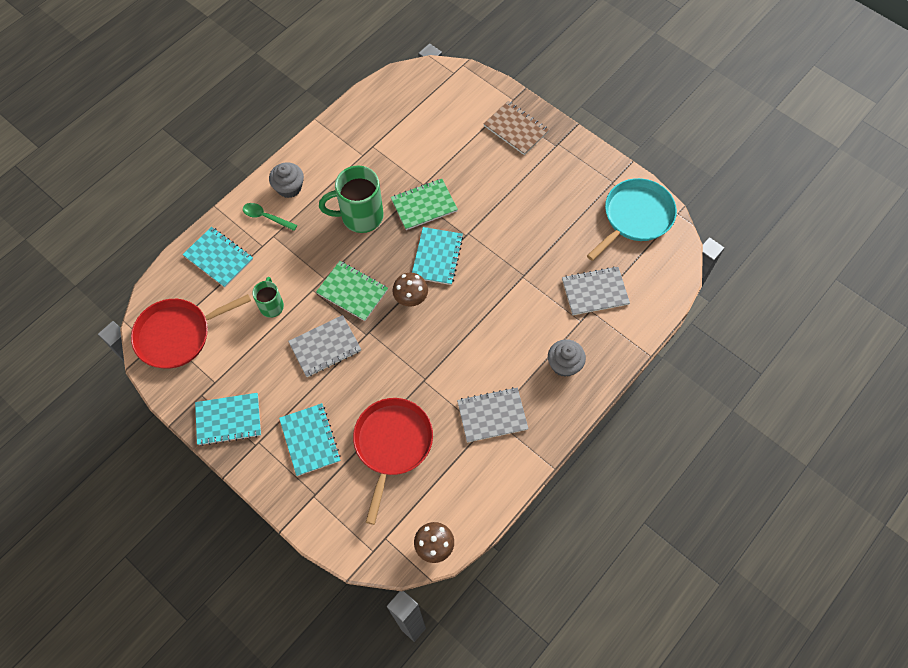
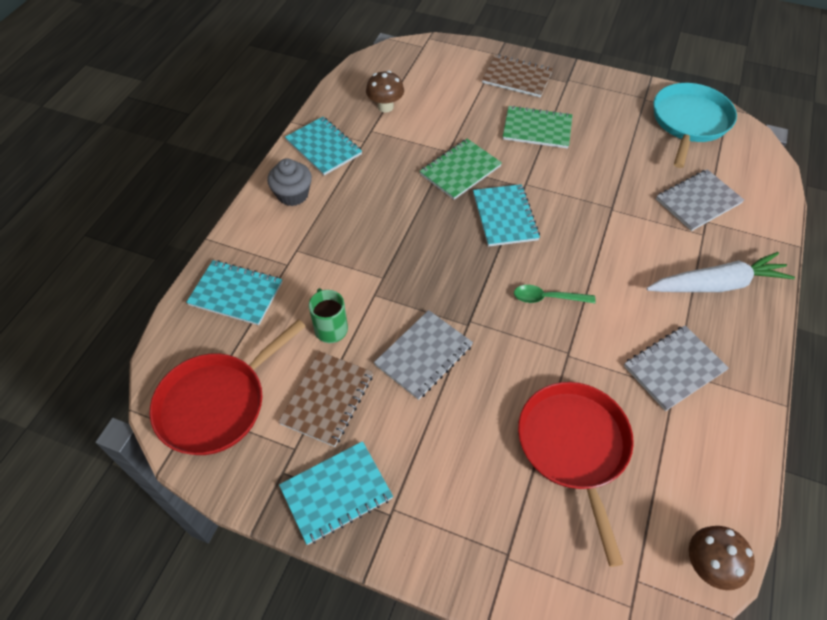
camera: 20 degrees left, 10 degrees down
(248, 356) = (327, 399): none -> brown notebook
(265, 217) = (277, 232): green spoon -> green spoon (547, 298)
(310, 440) = (463, 480): turquoise notebook -> turquoise notebook (323, 147)
(352, 291) = (425, 282): green notebook -> green notebook (537, 129)
(360, 216) = (393, 201): green mug -> none
(411, 298) = (499, 268): brown mushroom -> brown mushroom (385, 107)
(564, 364) = (717, 284): grey cupcake -> white carrot

